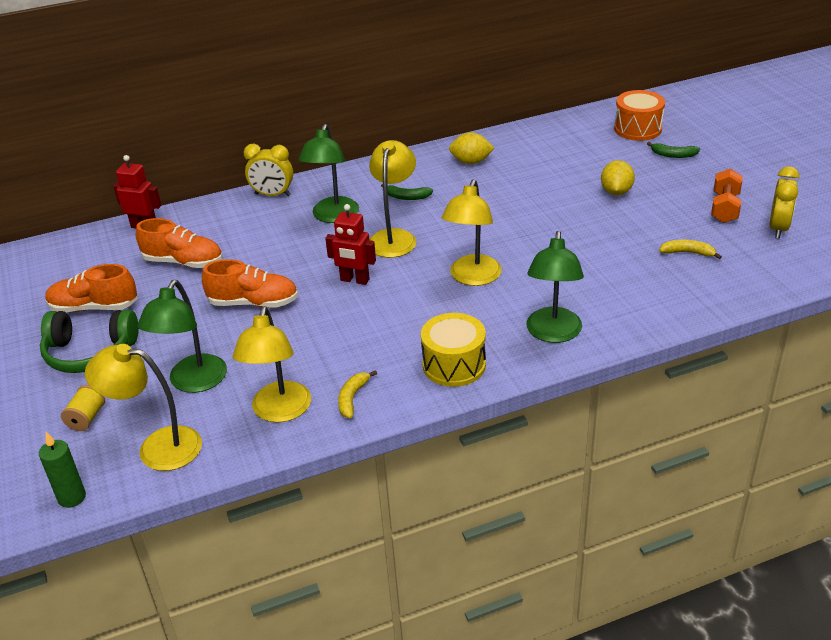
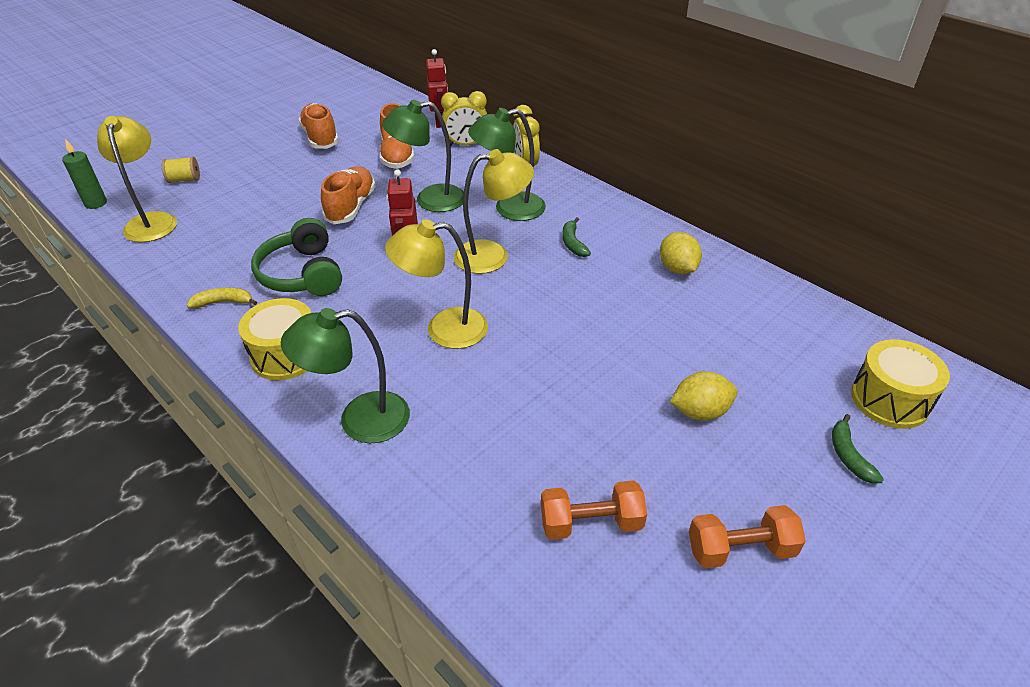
camera: 65 degrees right, 5 degrees up
(90, 352) = (263, 155): green headphones -> green headphones (302, 274)
(193, 382) = (234, 212): green lamp -> green lamp (430, 200)
(253, 303) = (351, 207): orange shoe -> orange shoe turned 150 degrees counterclockwise
(279, 412) = (200, 266): yellow lamp -> none
(637, 129) = (889, 400): orange drum -> yellow drum
(688, 253) = (591, 523): yellow banana -> orange dumbbell
(778, 228) = (726, 638): yellow clock -> yellow clock (466, 145)

